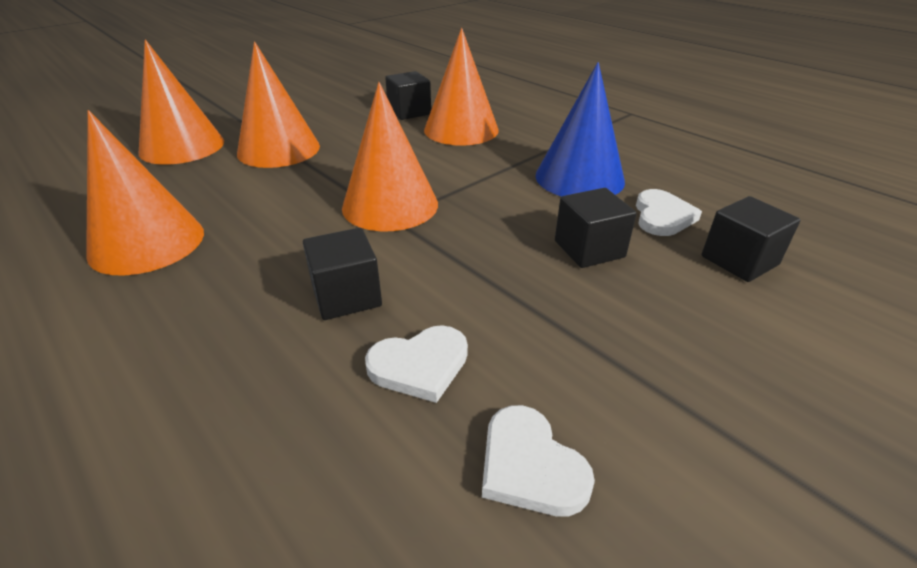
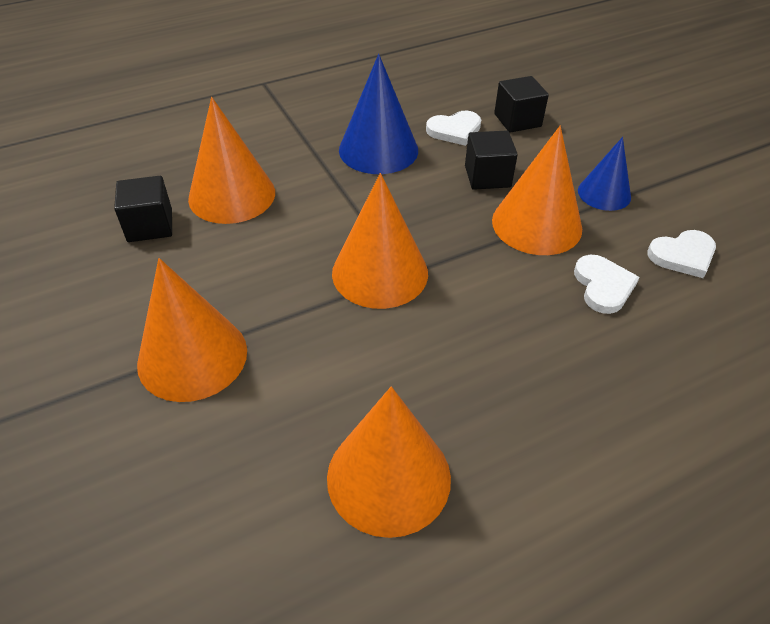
camera: 75 degrees left, 10 degrees up
(182, 146) = (113, 471): orange cone -> orange cone (536, 224)
(346, 296) = (519, 316): black cube -> none
(634, 358) = (604, 193): none -> blue cone
(662, 216) = (454, 130): white heart -> white heart turned 135 degrees clockwise

